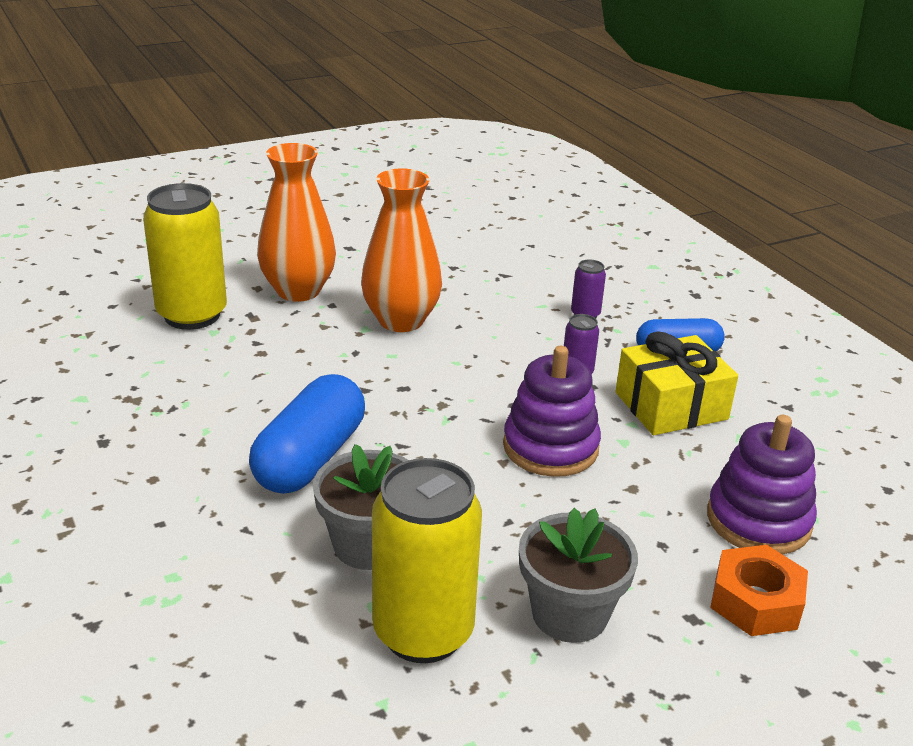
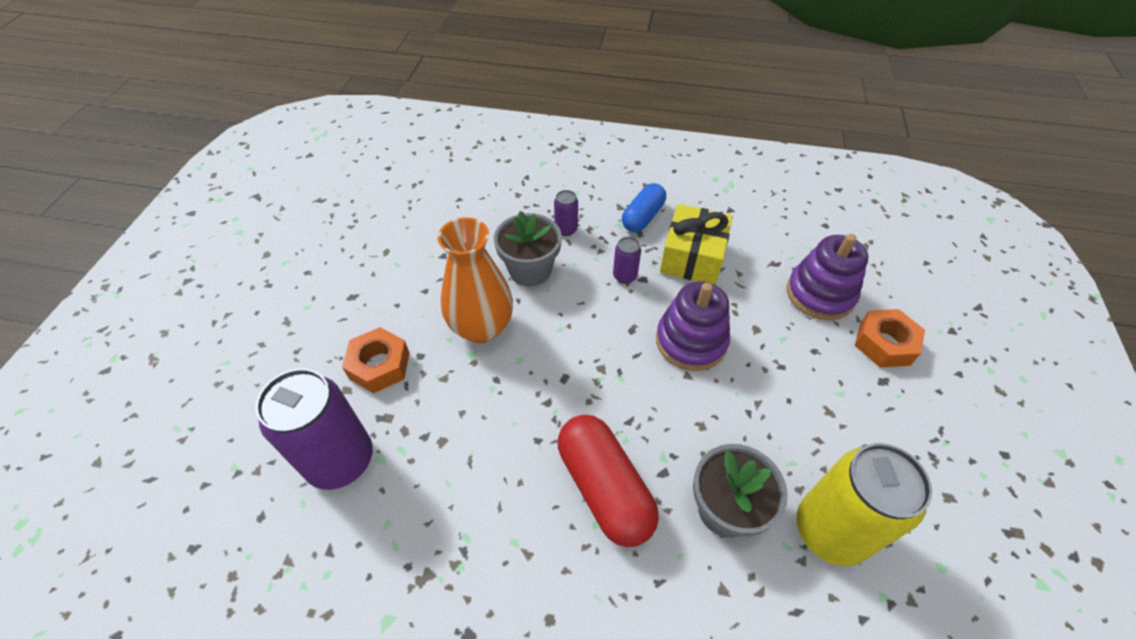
camera: 50 degrees left, 20 degrees up
(192, 315) = (341, 460): yellow can -> purple can
(298, 291) = (379, 365): orange vase -> orange nut
(310, 458) = (604, 488): blue capsule -> red capsule
(569, 614) = (851, 438): grey flower pot -> grey flower pot (530, 270)

